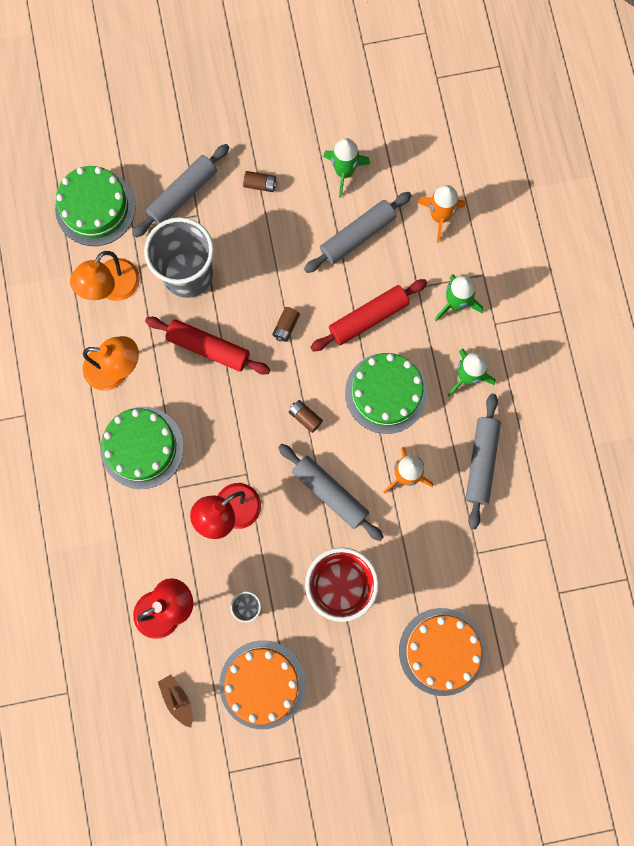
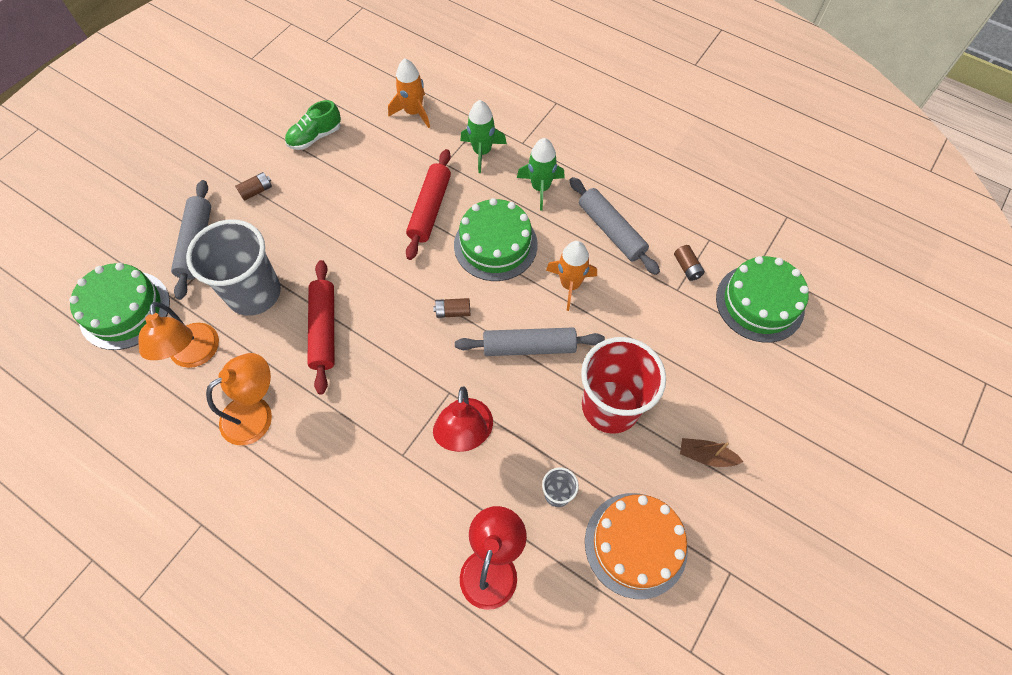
camera: 45 degrees left, 15 degrees down
(142, 447) = (339, 453): green cake -> green cake (760, 303)
(177, 699) = (581, 635): brown boat -> brown boat (706, 456)
(208, 348) = (324, 329): red rolling pin -> red rolling pin turned 75 degrees counterclockwise
(286, 326) = (372, 264): brown battery -> brown battery (687, 267)
(344, 172) = (315, 137): green rocket -> green shoe
(357, 236) = (366, 166): grey rolling pin -> none
(441, 651) = (733, 379): orange cake -> none

